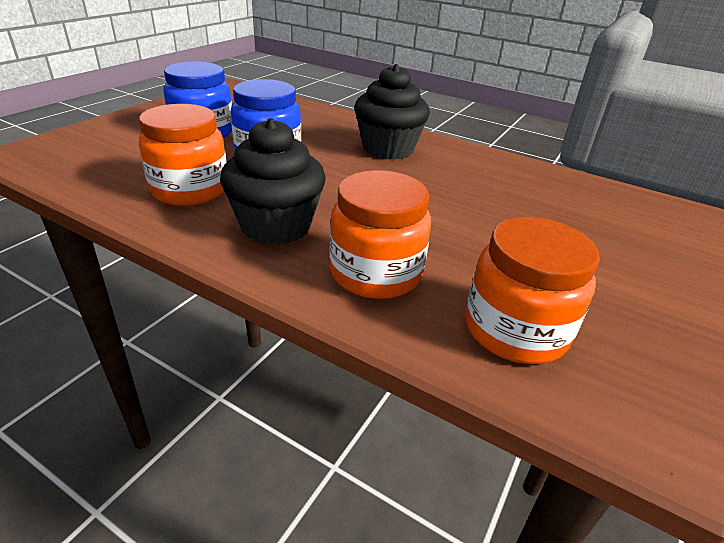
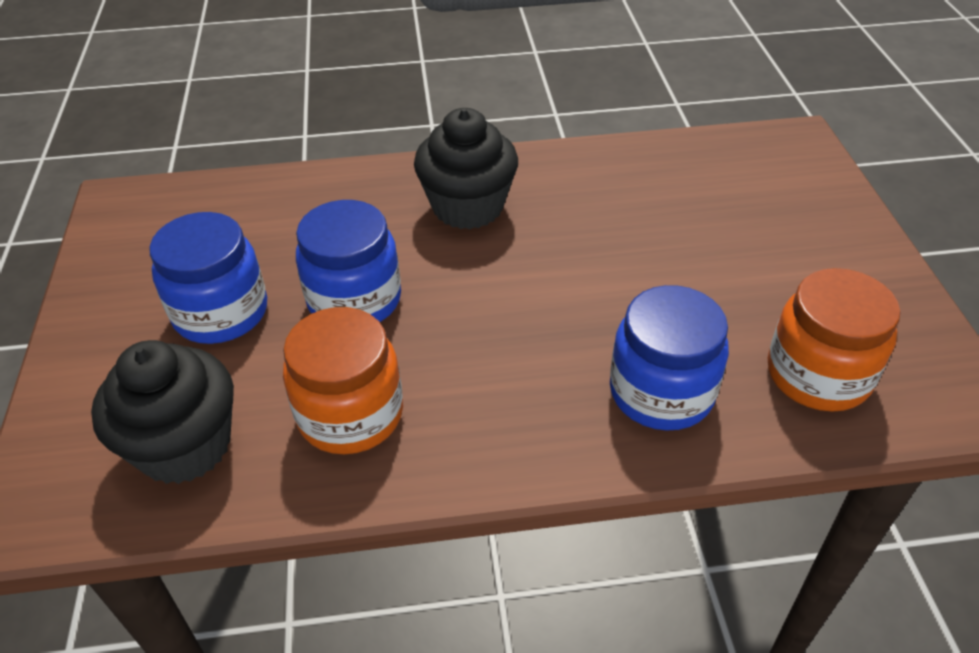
camera: 35 degrees left, 10 degrees up
(276, 226) = (507, 399): black cupcake -> black cupcake (184, 446)
(375, 273) = (661, 392): orange jar -> blue jar

